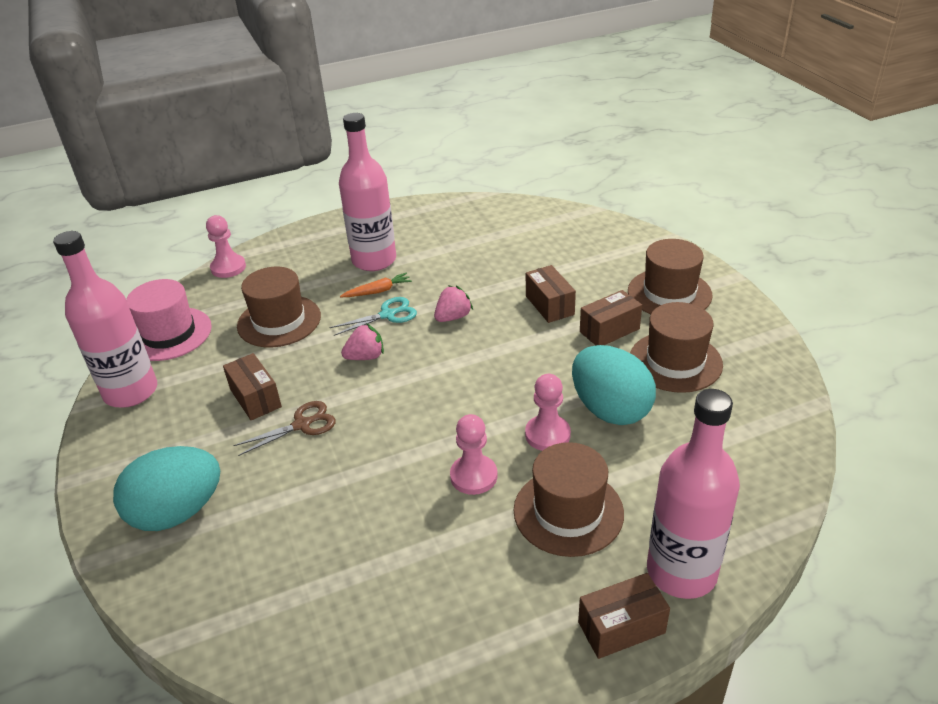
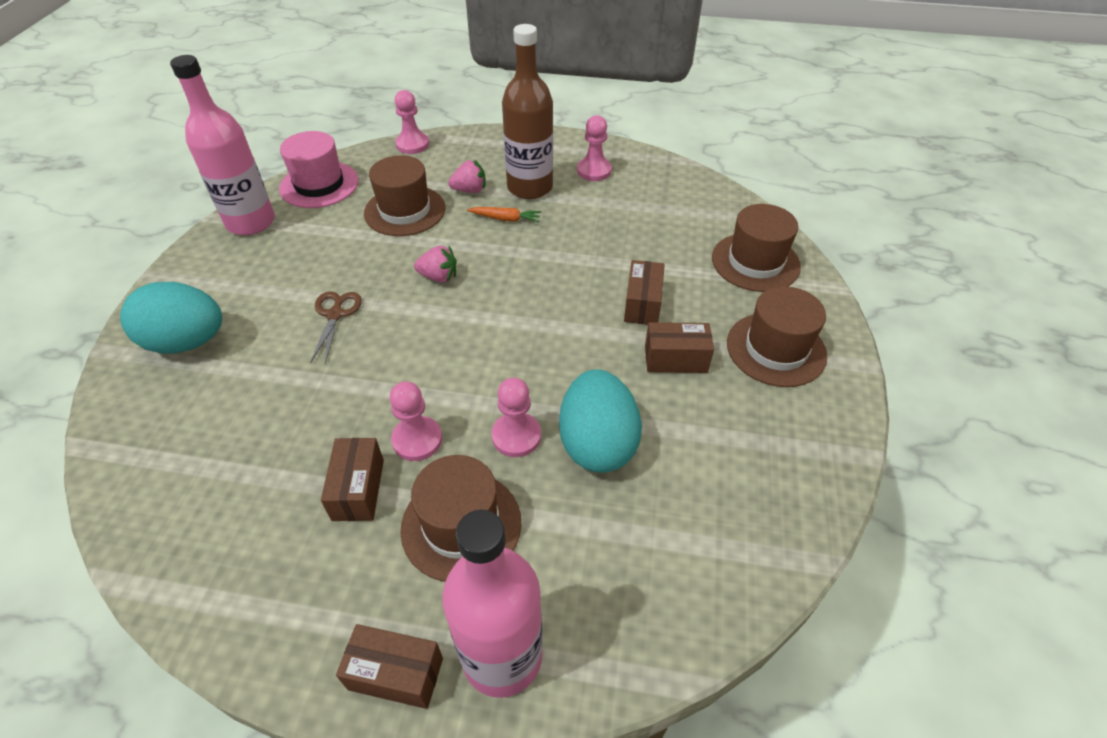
camera: 30 degrees right, 10 degrees up
(255, 398) = (325, 272): brown box -> brown box (358, 489)
(302, 425) = (335, 314): brown scissors -> brown scissors turned 90 degrees counterclockwise
(374, 260) = (530, 187): pink bottle -> brown bottle
(388, 315) = (492, 245): turquoise scissors -> none
(416, 228) = (594, 171): none -> pink pawn
(453, 317) = (544, 274): pink strawberry -> pink strawberry (470, 190)
(675, 362) = (710, 427): brown hat -> brown hat (755, 262)

